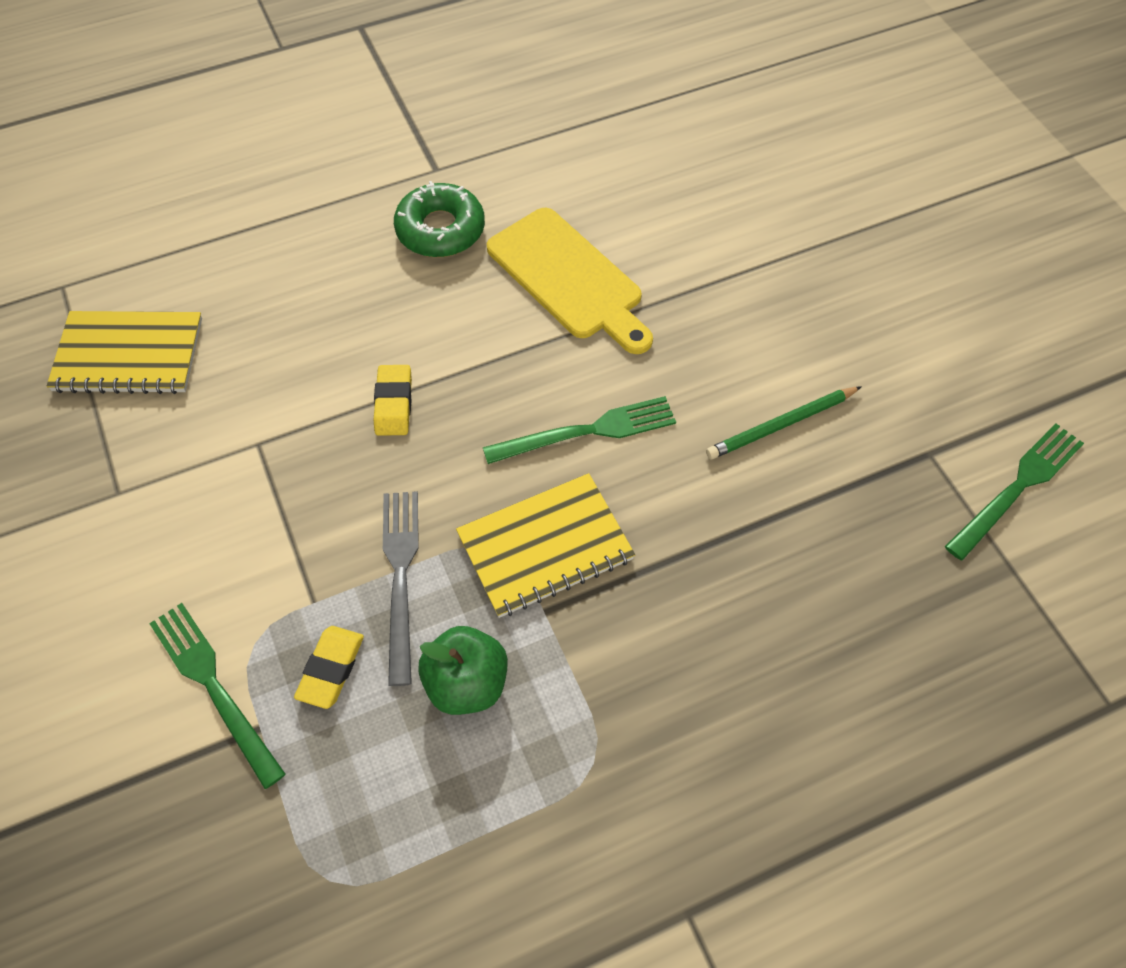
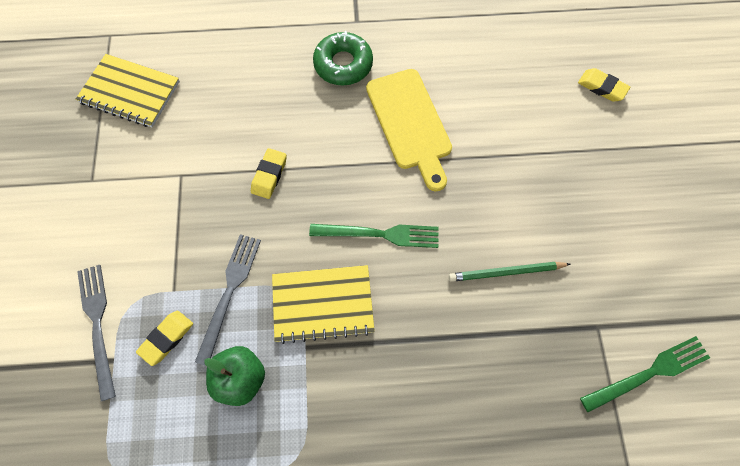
camera: 20 degrees right, 10 degrees up
(214, 687) = (98, 325): green fork -> grey fork
(807, 162) = (601, 87): none -> yellow eraser

